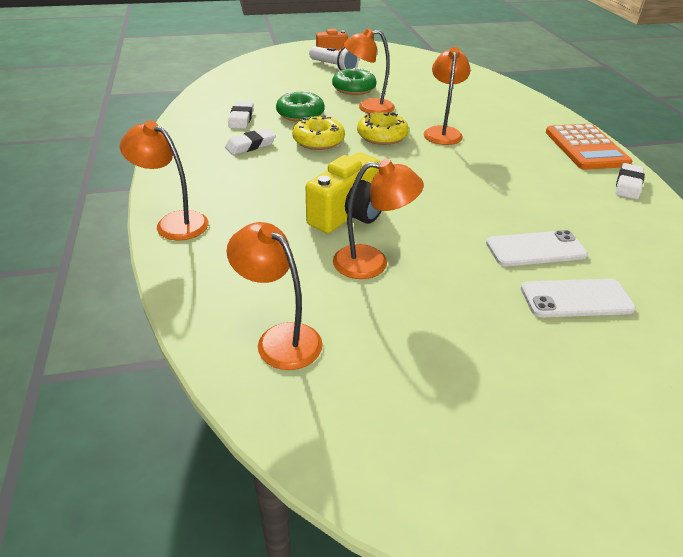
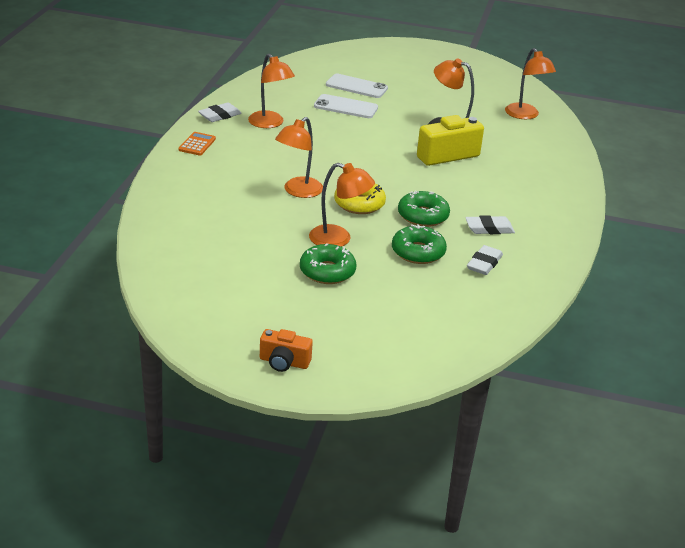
camera: 155 degrees left, 5 degrees down
(173, 222) = (572, 183): orange lamp -> orange lamp (270, 123)
(318, 141) = (423, 216): yellow donut -> green donut
(333, 67) = (316, 319): white flashlight -> none
(586, 148) = (197, 144): orange calculator -> orange calculator, size x0.51

